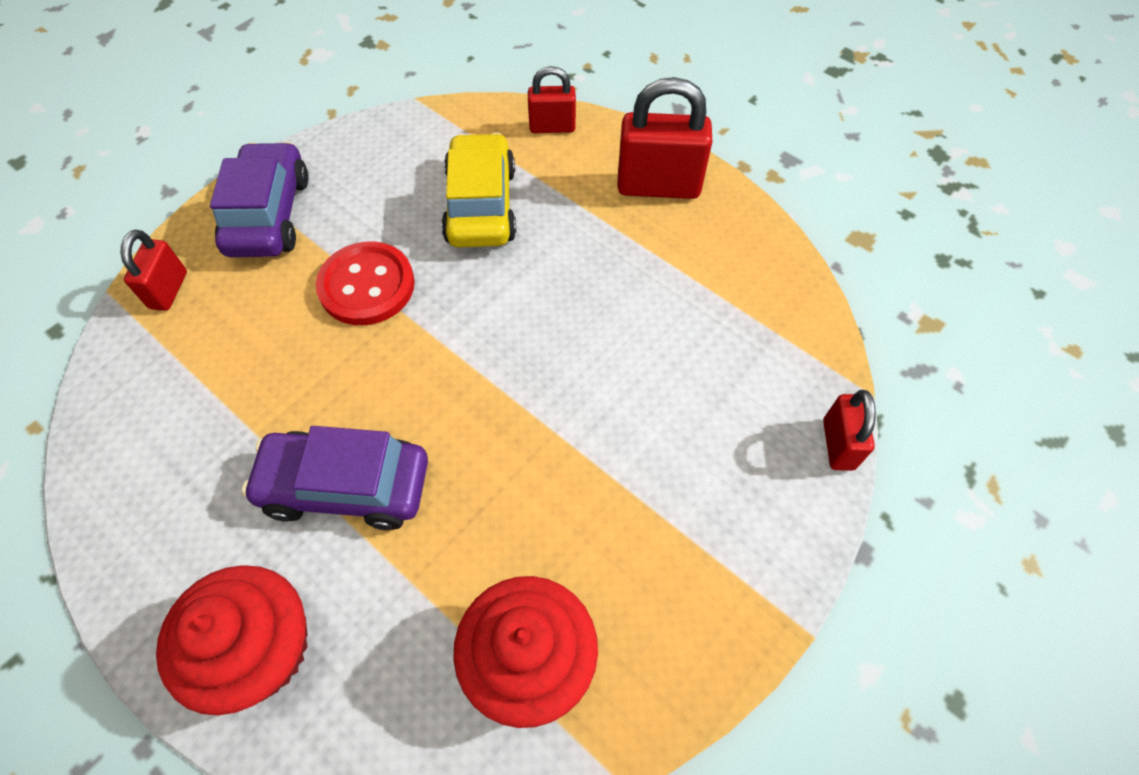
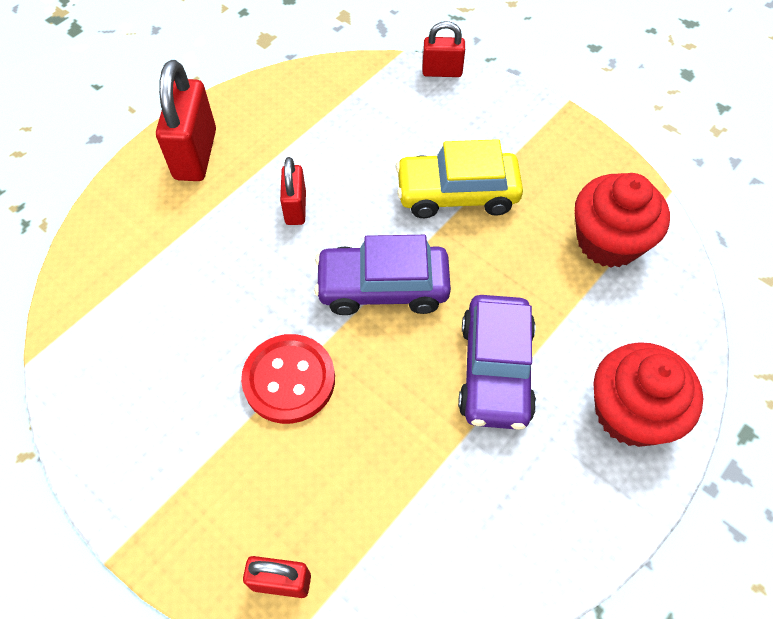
camera: 90 degrees left, 0 degrees up
(269, 214) = (183, 492): purple car -> purple car (383, 287)
(481, 205) = (198, 289): yellow car -> yellow car (457, 194)
(552, 127) = (103, 233): red padlock -> red padlock (295, 208)

